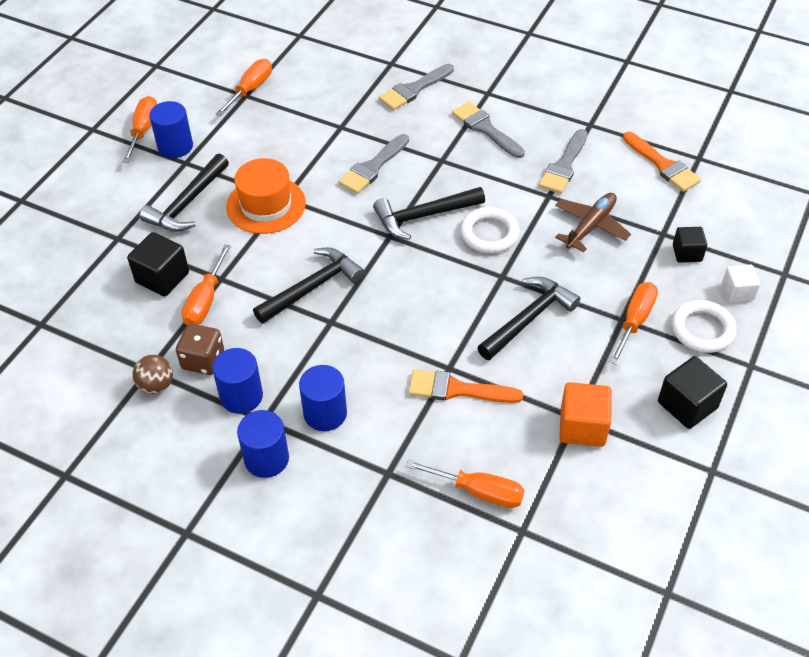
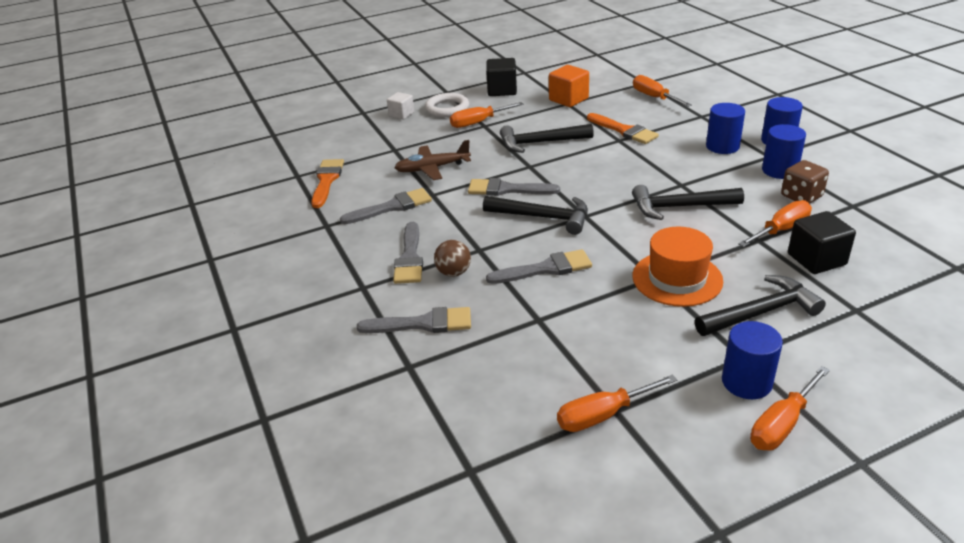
camera: 140 degrees left, 15 degrees down
(156, 385) = (848, 195): brown ball -> brown ball (453, 272)
(489, 233) = (507, 189): white ring -> grey brush
(687, 253) = (397, 137): black cube -> none

